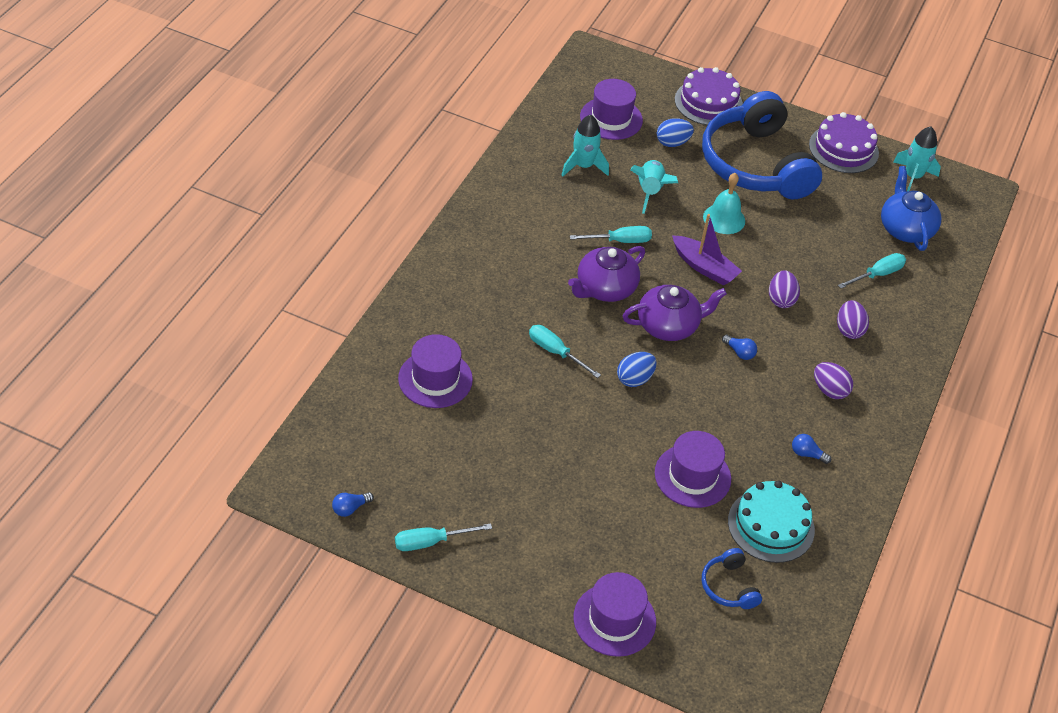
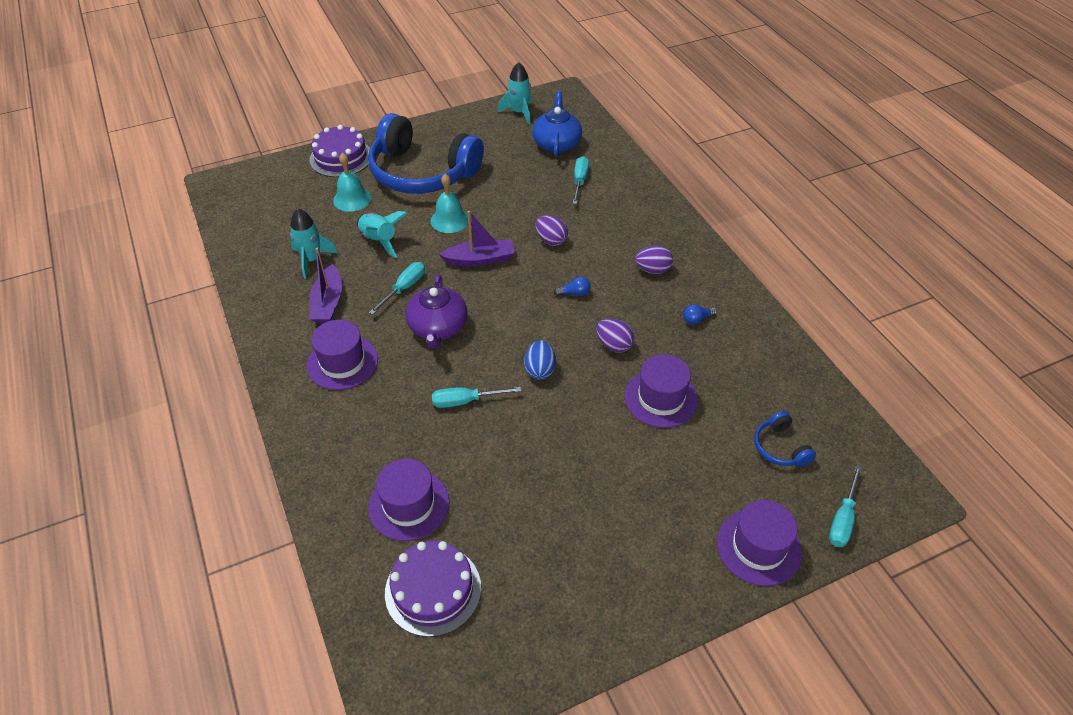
camera: 45 degrees left, 0 degrees up
(350, 508) = (483, 678): blue light bulb -> none
(431, 542) = (576, 634): turquoise screwdriver -> turquoise screwdriver (843, 519)
(554, 206) = (328, 303): none -> purple boat
(611, 118) = (288, 214): purple hat -> purple hat (342, 362)
(668, 325) = (511, 315): purple teapot -> none
(672, 143) = (352, 199): blue egg -> turquoise bell
(729, 586) = (780, 447): blue headphones -> blue headphones turned 45 degrees clockwise
(771, 525) = (743, 383): turquoise cake -> none
(843, 149) = (460, 125): purple cake -> purple cake (433, 590)
(849, 330) = (611, 225): purple egg -> purple egg (614, 345)
(905, 229) = (557, 144): blue teapot -> blue teapot turned 60 degrees clockwise

